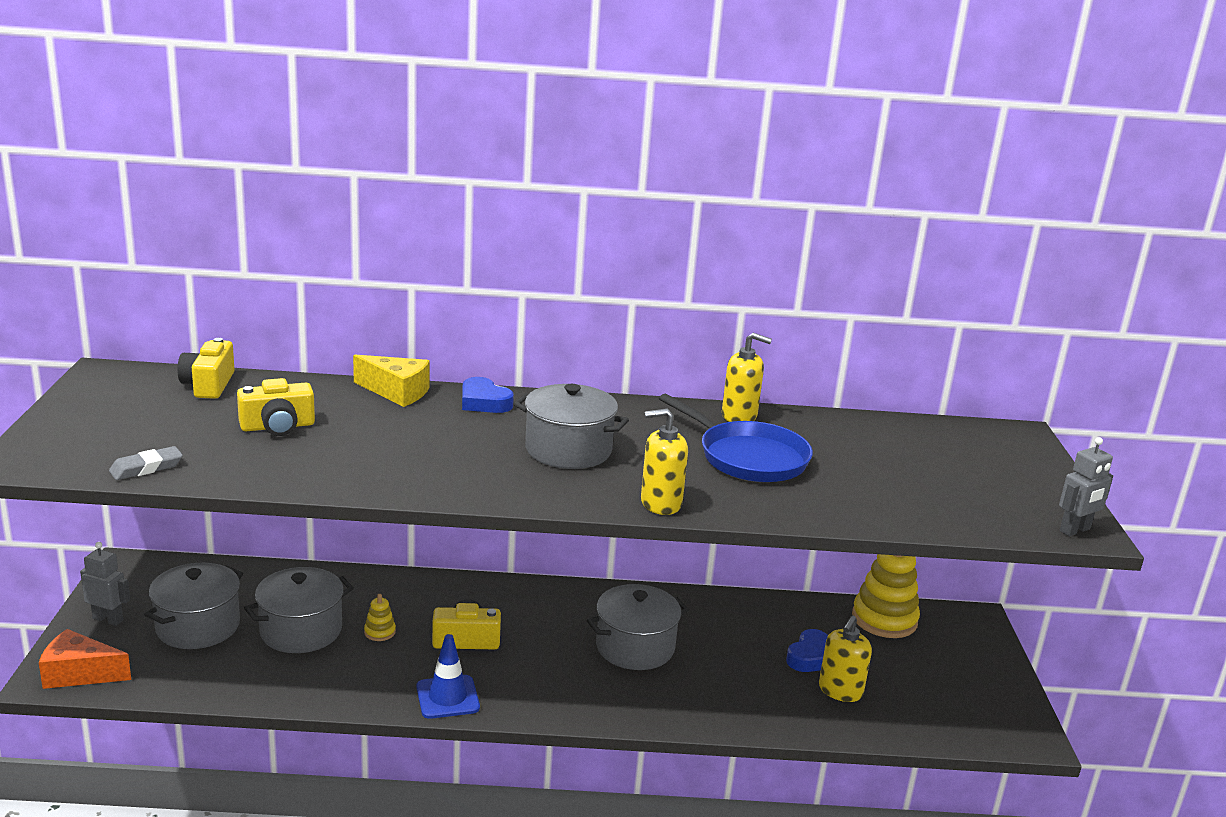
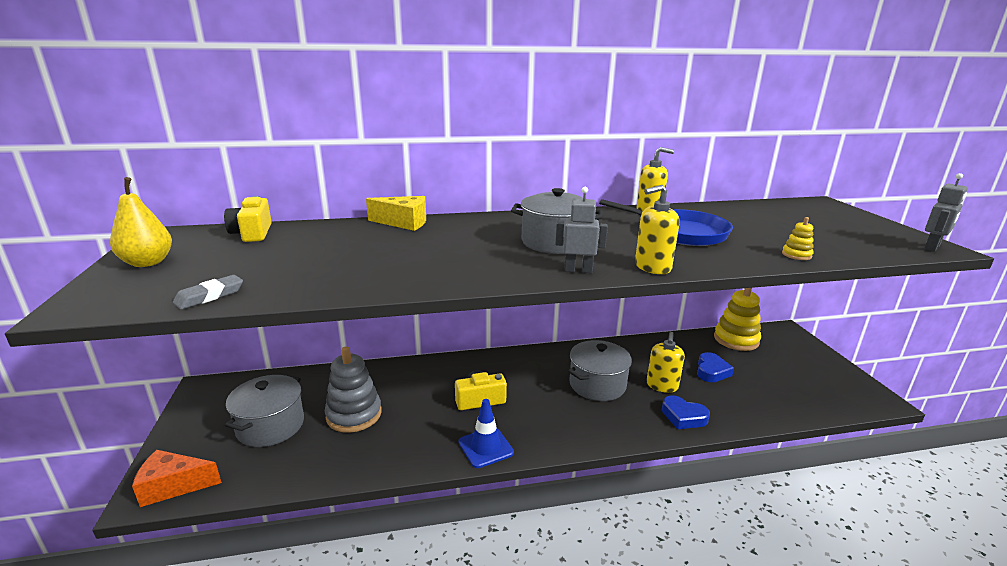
camera: 10 degrees left, 0 degrees up
(87, 414) = (147, 263): none -> yellow pear
(108, 619) = (193, 433): grey robot -> grey robot (578, 270)
(277, 426) = (320, 253): yellow camera -> none
(301, 630) = (354, 414): grey pot -> grey stacking toy
(380, 632) = (414, 405): yellow stacking toy -> yellow stacking toy (796, 255)
(484, 402) = (471, 222): blue heart -> blue heart (683, 416)
(840, 691) = (745, 391): yellow soap dispenser -> yellow soap dispenser (662, 385)

